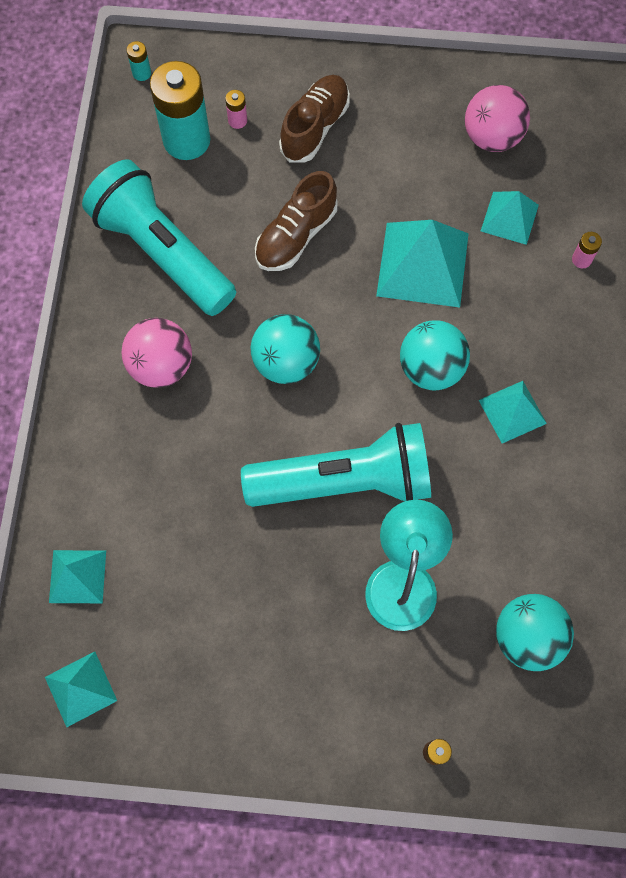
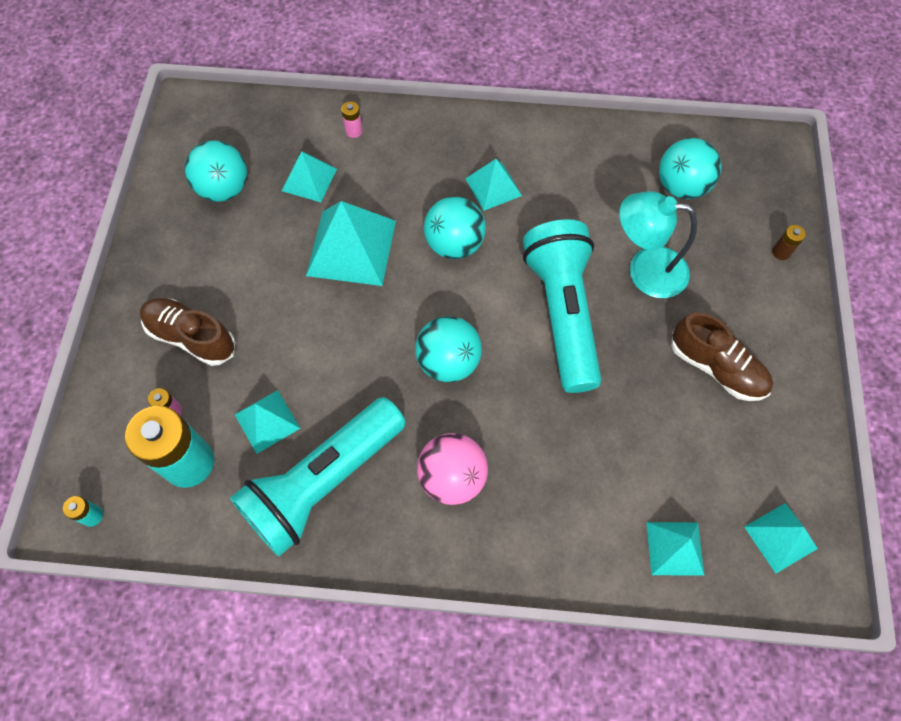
camera: 90 degrees left, 5 degrees down
(225, 200) = (267, 421): none -> turquoise pyramid
(296, 236) = (314, 354): brown shoe -> brown shoe (716, 367)
(492, 137) = (224, 189): pink ball -> turquoise ball

